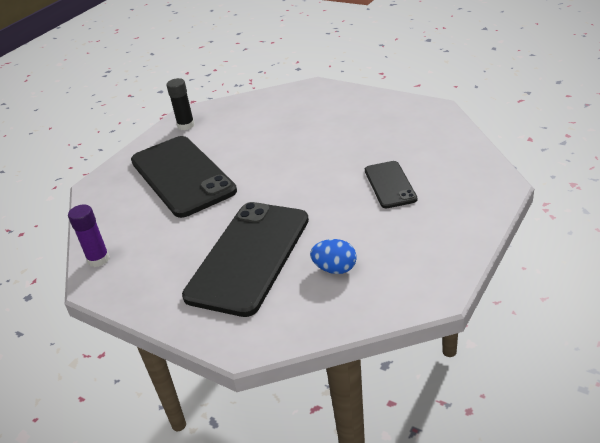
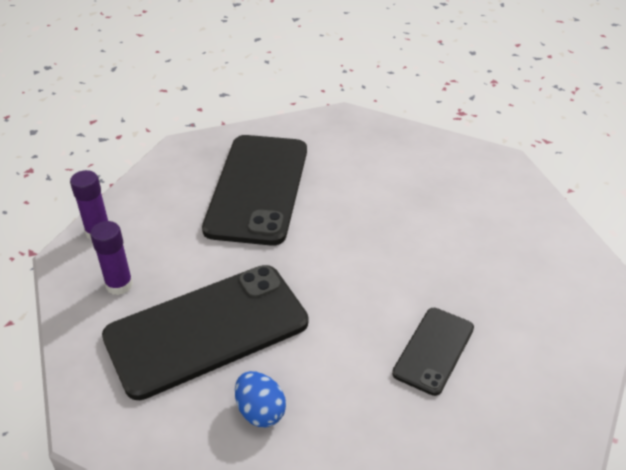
camera: 35 degrees right, 5 degrees up
(156, 274) = (119, 285): none -> purple glue stick
(186, 125) = (326, 130): black glue stick -> none

